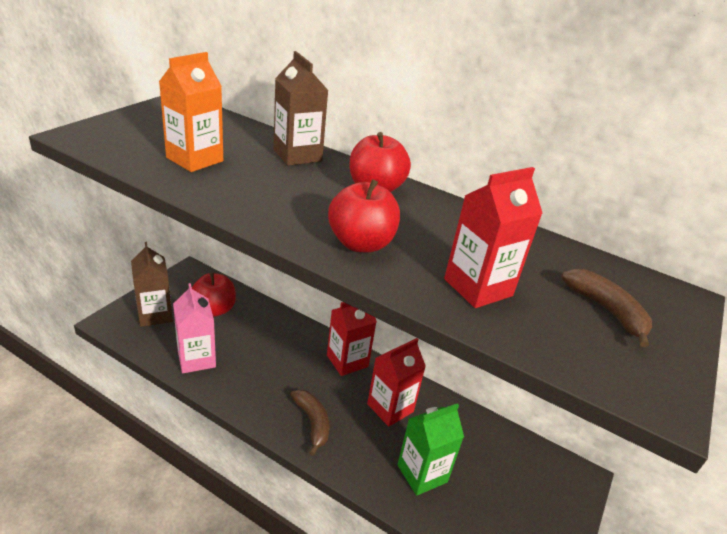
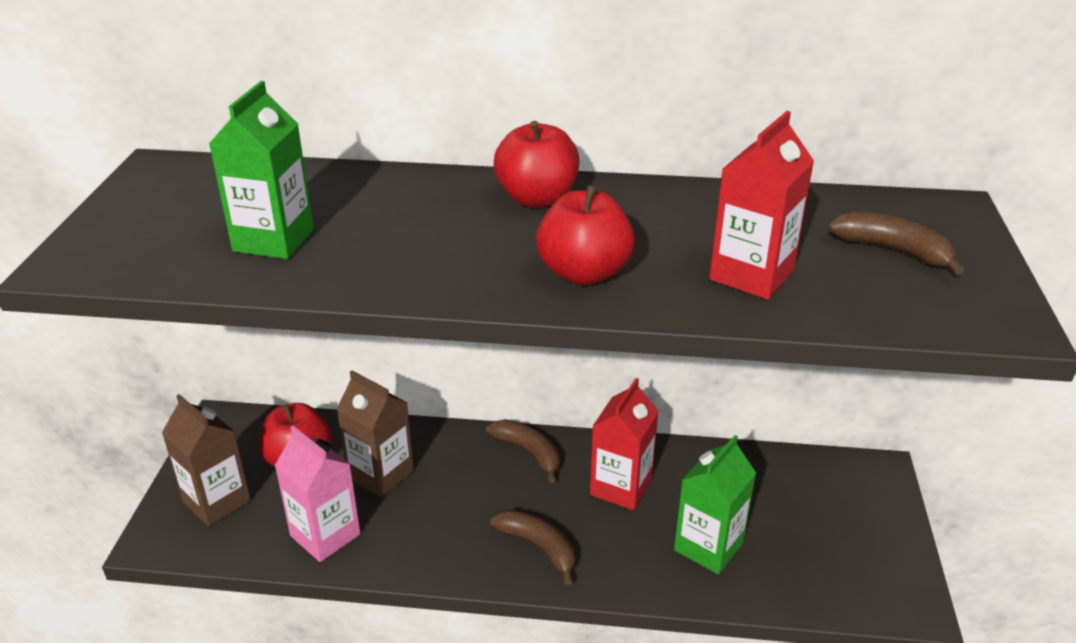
camera: 20 degrees left, 0 degrees up
(195, 159) = (273, 240): orange carton -> green carton
(297, 155) = (400, 187): brown carton -> brown carton (381, 474)
(347, 361) = (528, 452): red carton -> brown banana

